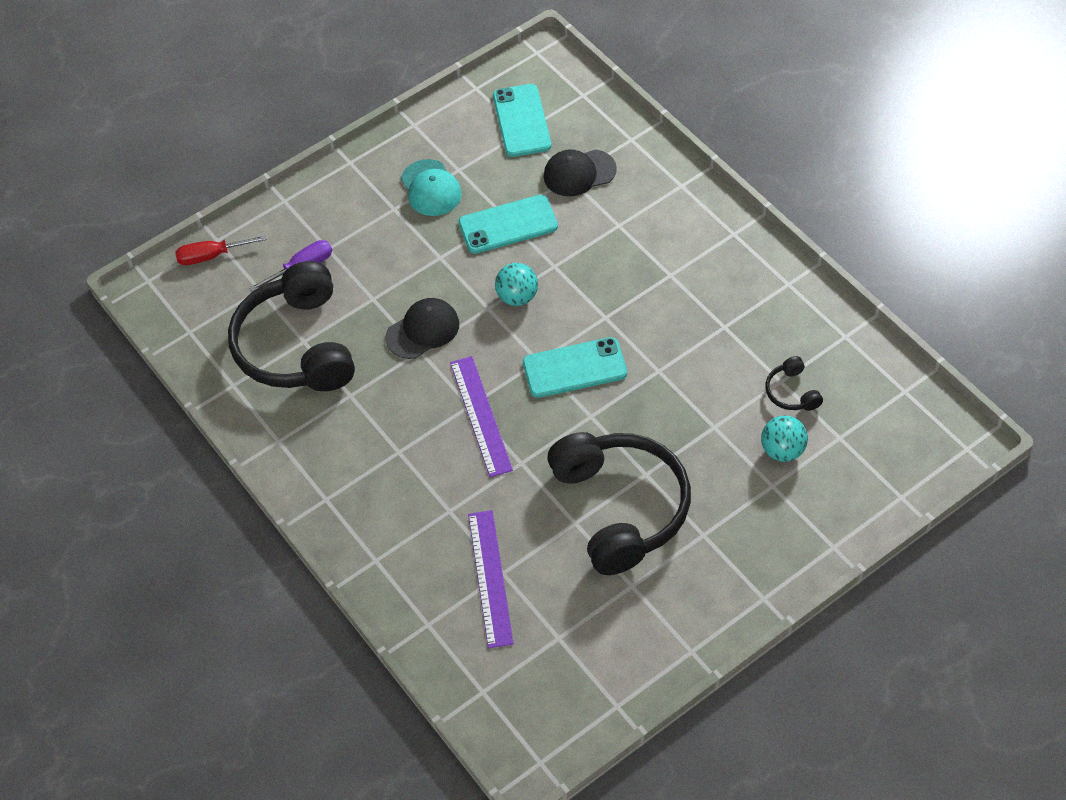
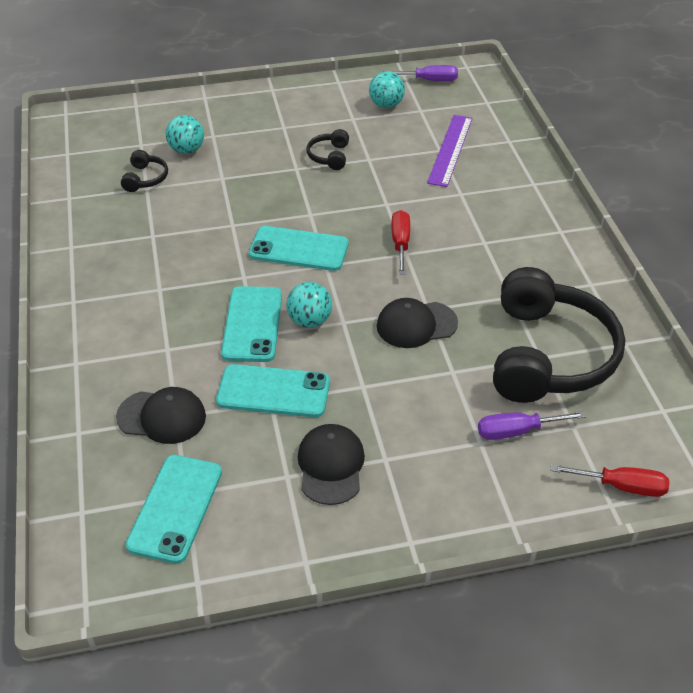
camera: 160 degrees left, 10 degrees down
(431, 188) = (331, 466): turquoise cap -> black cap
(480, 416) = (400, 243): purple ruler -> red screwdriver
(564, 274) = (252, 324): none -> turquoise phone
(576, 706) = (429, 80): none -> purple screwdriver
(605, 629) = (386, 105): none -> turquoise ball
(621, 508) = (329, 156): black headphones -> black headphones, size x0.41

